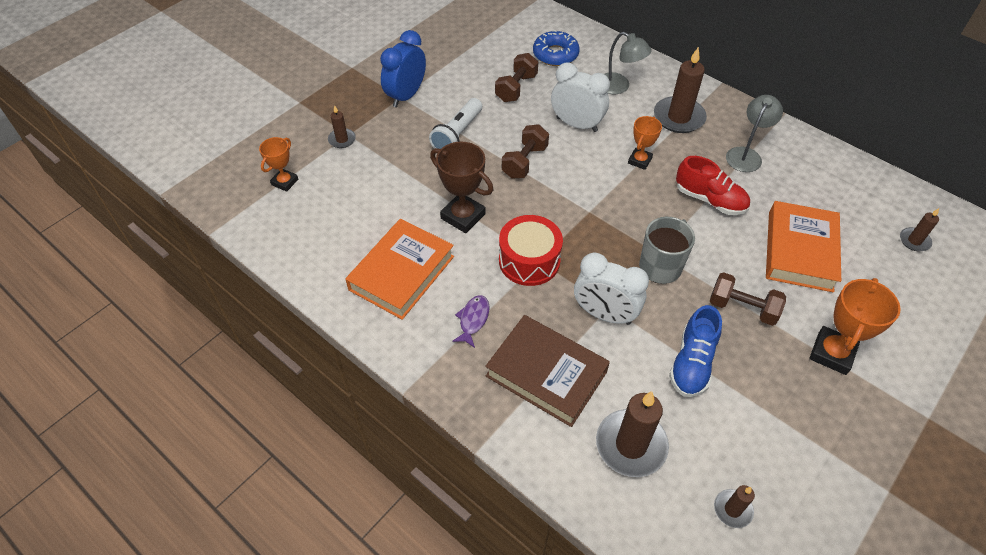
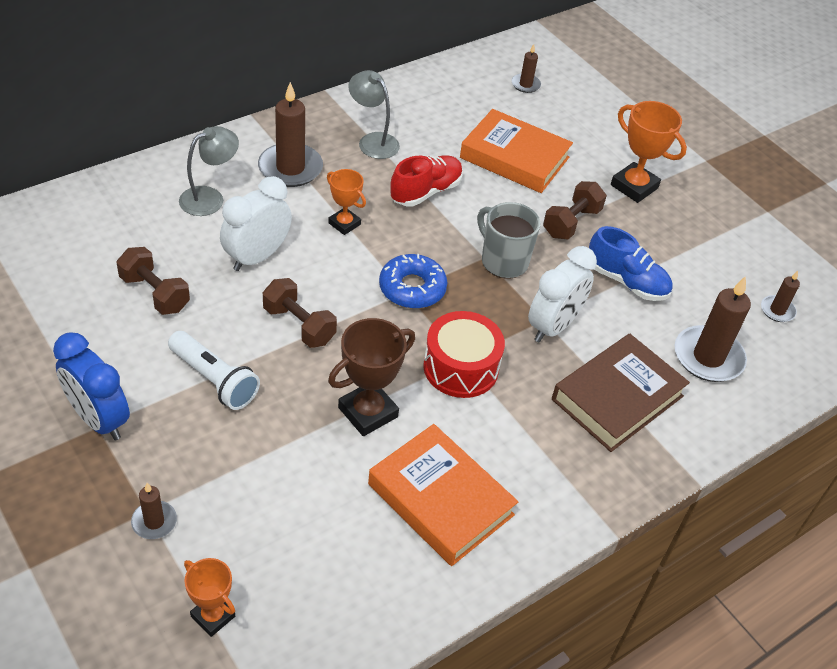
camera: 80 degrees left, 5 degrees down
(473, 320) = (532, 443): purple fish -> none
(555, 54) = (110, 234): blue donut -> blue donut (412, 288)

